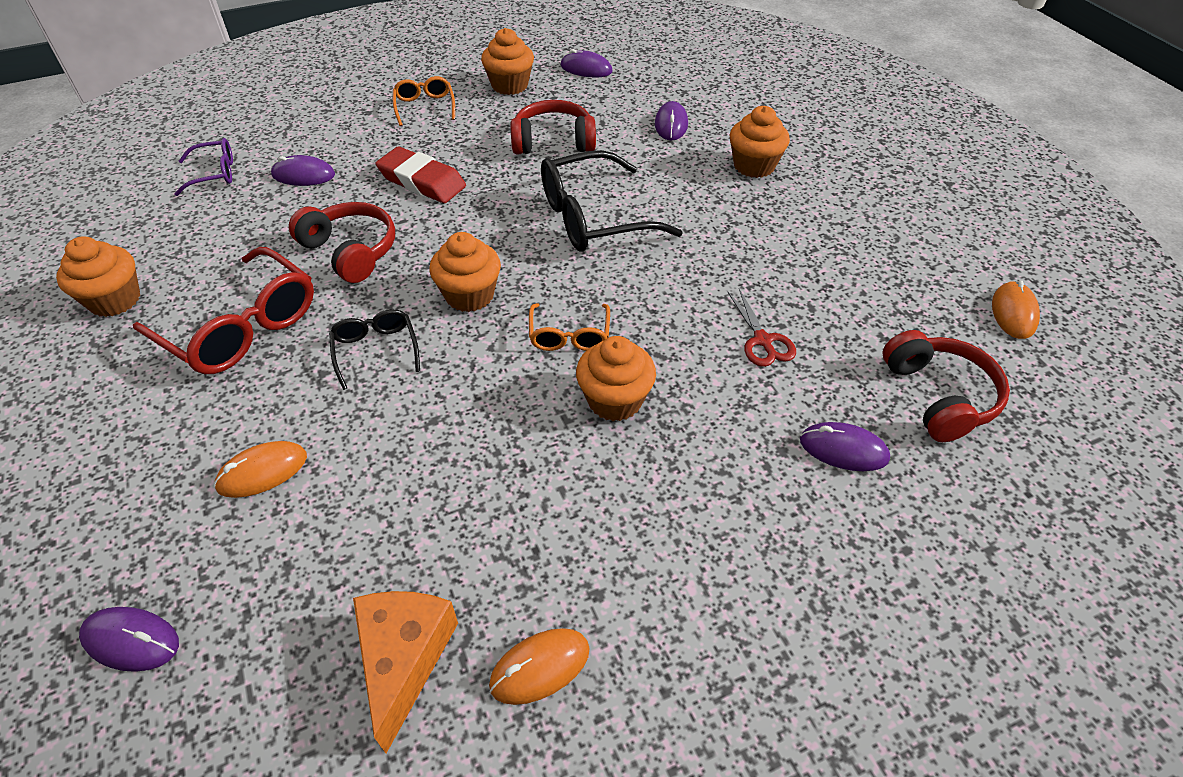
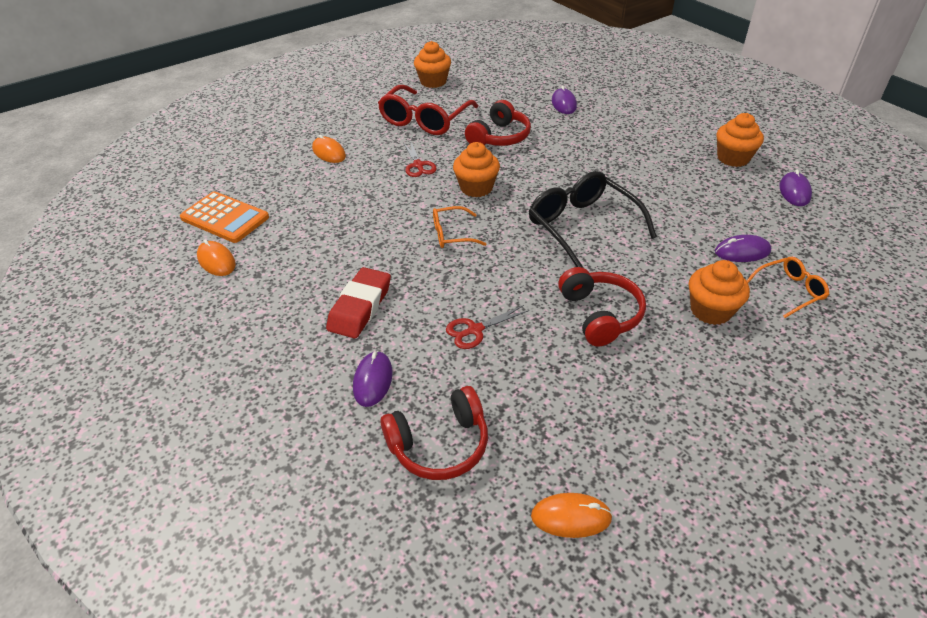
camera: 80 degrees right, 5 degrees down
(131, 640) = (240, 146): purple mouse -> none
(214, 174) = (548, 77): purple glasses -> none
(376, 351) = (418, 165): black glasses -> red scissors
(404, 659) = (225, 218): orange cheese -> orange calculator
(422, 181) = (582, 146): red eraser -> red eraser (360, 307)
(425, 107) = (672, 128): orange glasses -> orange glasses (789, 291)
(553, 141) = (669, 192): red headphones -> red headphones (600, 314)
(614, 400) = (399, 262): orange cupcake -> none

